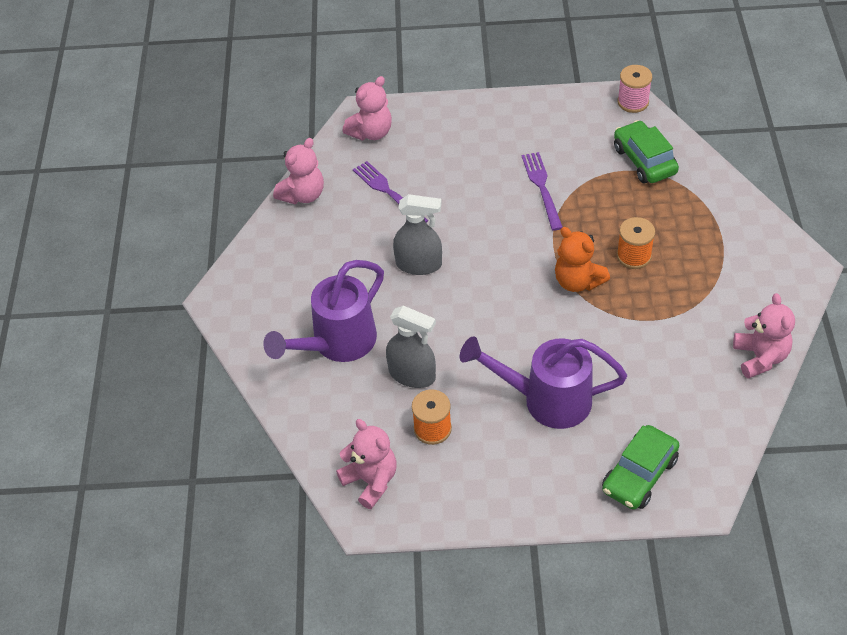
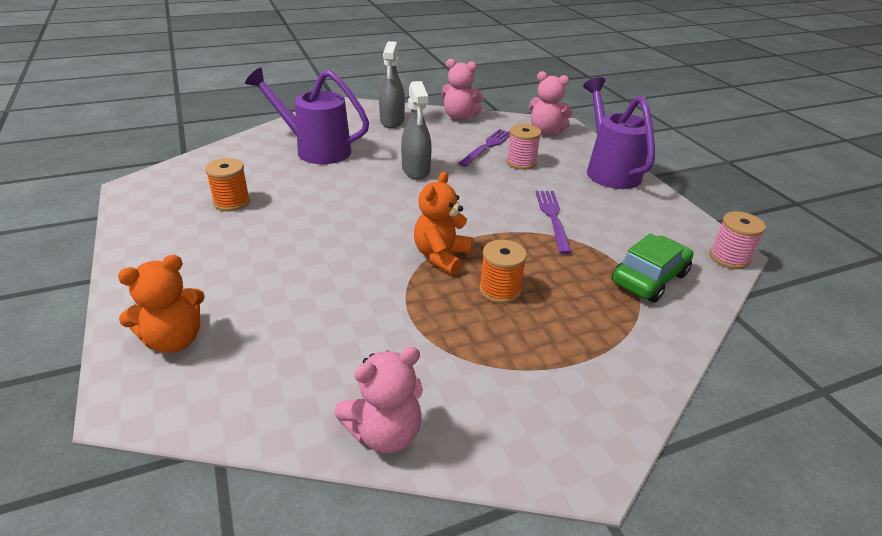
camera: 65 degrees right, 15 degrees down
(371, 481) = (174, 183): pink teddy bear -> none
(412, 375) = (291, 185): grey spray bottle -> grey spray bottle (392, 121)
(433, 176) = (521, 162): none -> pink spool
(541, 187) = (552, 217): purple fork -> purple fork turned 60 degrees counterclockwise
(546, 400) = (275, 259): purple watering can -> purple watering can (609, 170)
(639, 475) = (174, 339): green car -> orange teddy bear

